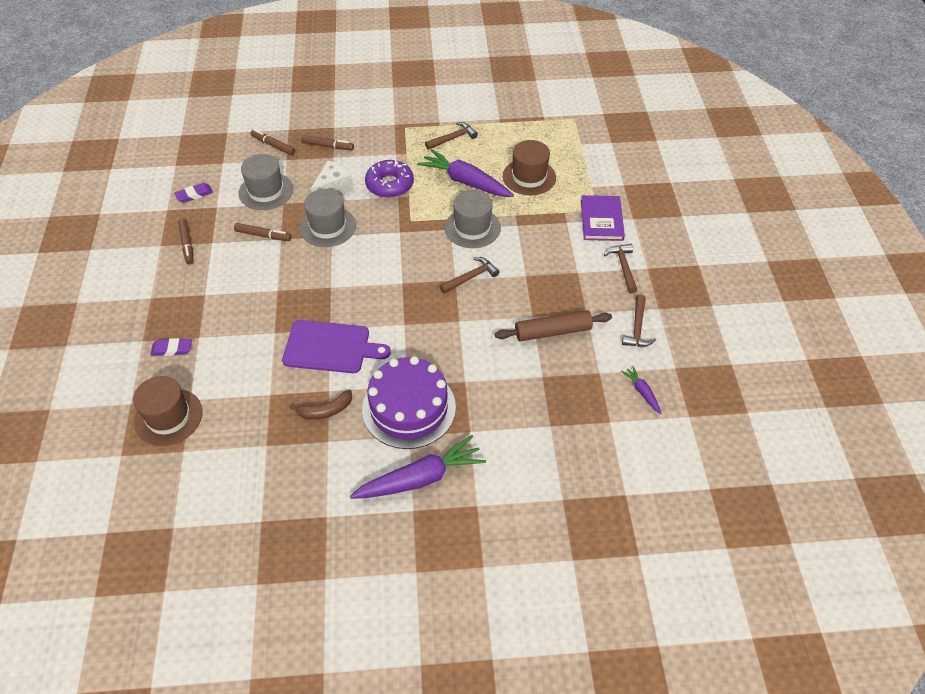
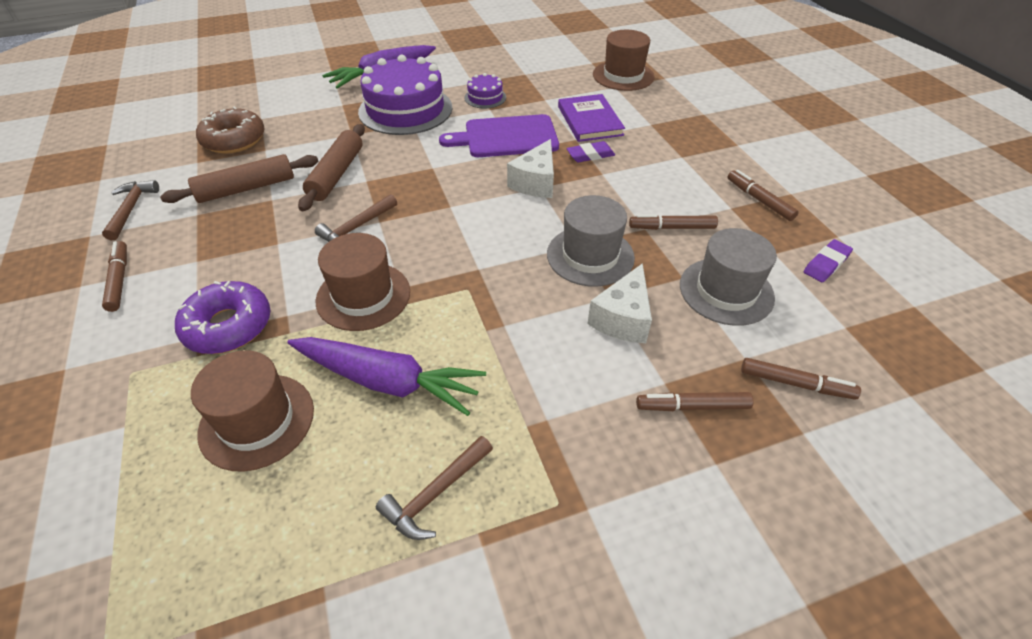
camera: 165 degrees right, 5 degrees down
(172, 349) = (667, 112): purple eraser -> purple eraser (590, 155)
(325, 410) = (485, 97): brown banana -> purple cake
(331, 292) = (535, 182): none -> white cheese
(389, 185) = (528, 345): purple donut -> purple donut (228, 326)
(472, 228) = (363, 296): grey hat -> brown hat
(481, 332) = (336, 174): none -> brown rolling pin
(571, 396) = (234, 140): none -> brown donut
(601, 220) = (128, 353): purple book -> purple book (589, 121)
(623, 267) = (119, 280): brown hammer -> brown marker
(642, 392) = (152, 154): purple carrot -> none

